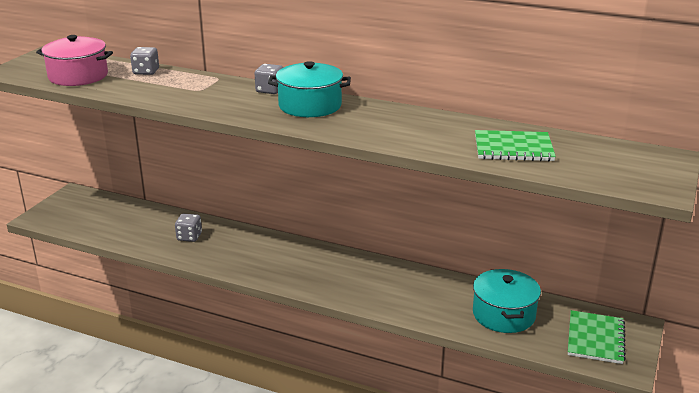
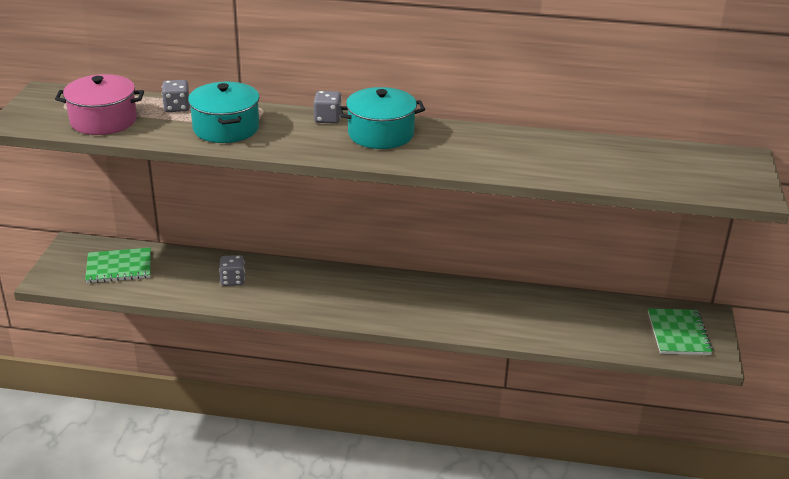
camera: 15 degrees left, 5 degrees up
(503, 314) = (587, 321): turquoise pot -> turquoise pot (226, 128)
(513, 148) = (604, 163): green notebook -> green notebook (119, 267)

